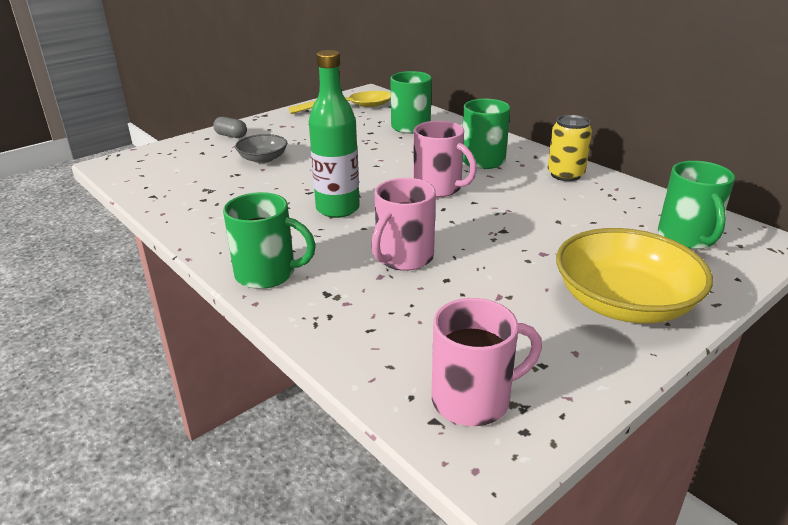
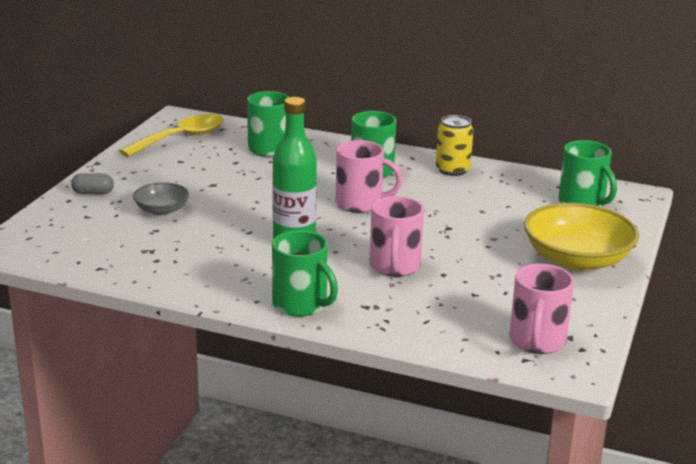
camera: 30 degrees left, 5 degrees down
(267, 274) = (301, 305): green mug -> green mug turned 60 degrees clockwise
(473, 399) = (537, 341): pink mug -> pink mug turned 150 degrees clockwise

